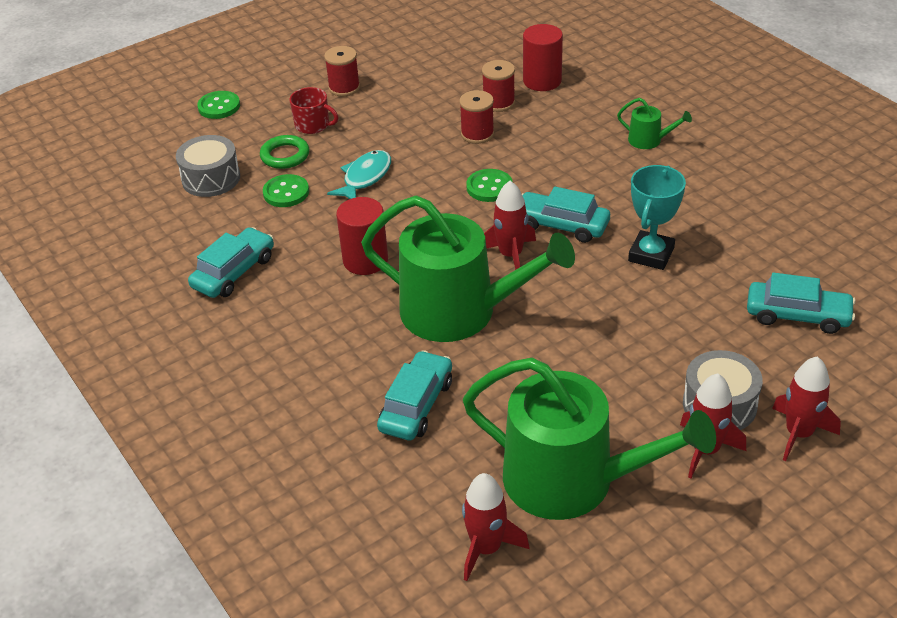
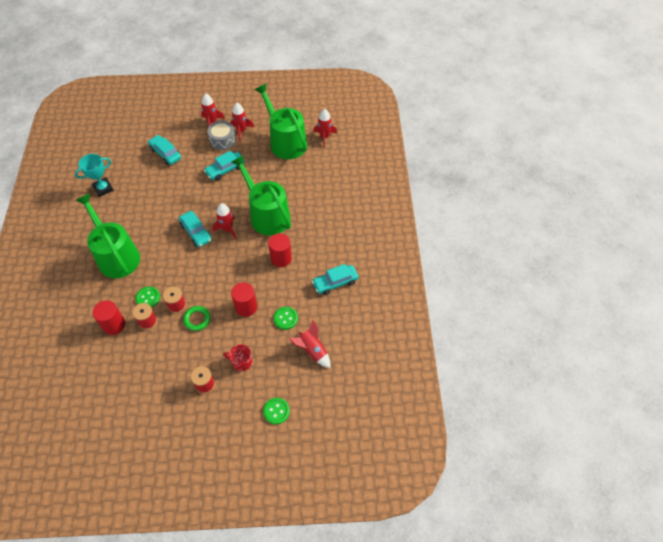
camera: 150 degrees left, 15 degrees up
(211, 178) = (312, 350): grey drum -> red rocket
(285, 155) = (269, 346): green ring -> green ring (197, 319)
(313, 125) = (241, 362): red mug -> red mug turned 45 degrees counterclockwise
(365, 177) = (246, 307): turquoise fish -> red cylinder
(416, 405) = (310, 188): turquoise car -> turquoise car (225, 169)
(489, 187) = (202, 269): green button -> green button (148, 298)
(649, 140) = (116, 256): green watering can -> green watering can, size x2.49
(651, 254) = (181, 201): turquoise trophy -> turquoise trophy (103, 188)

